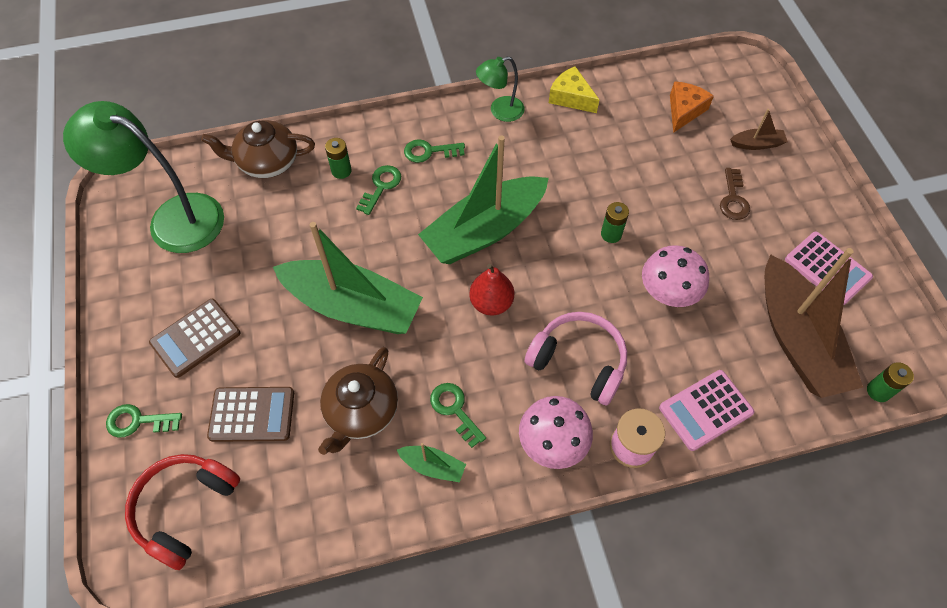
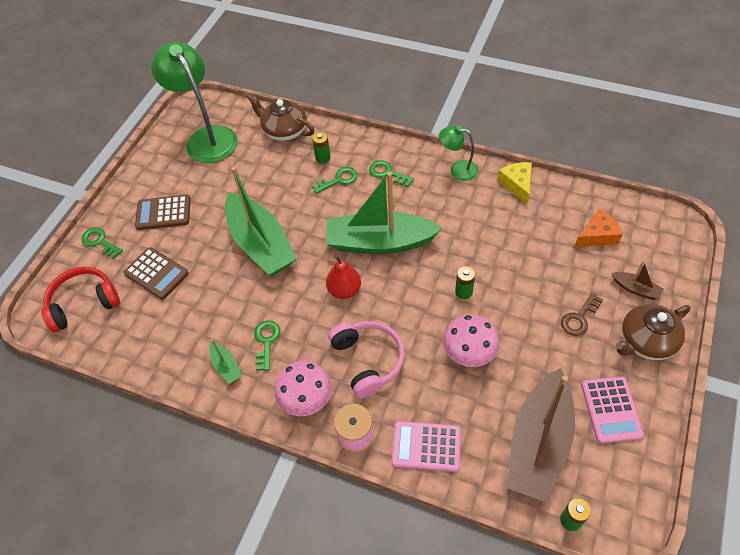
camera: 40 degrees right, 5 degrees down
(361, 411) = (214, 308): brown teapot -> brown teapot (646, 341)

